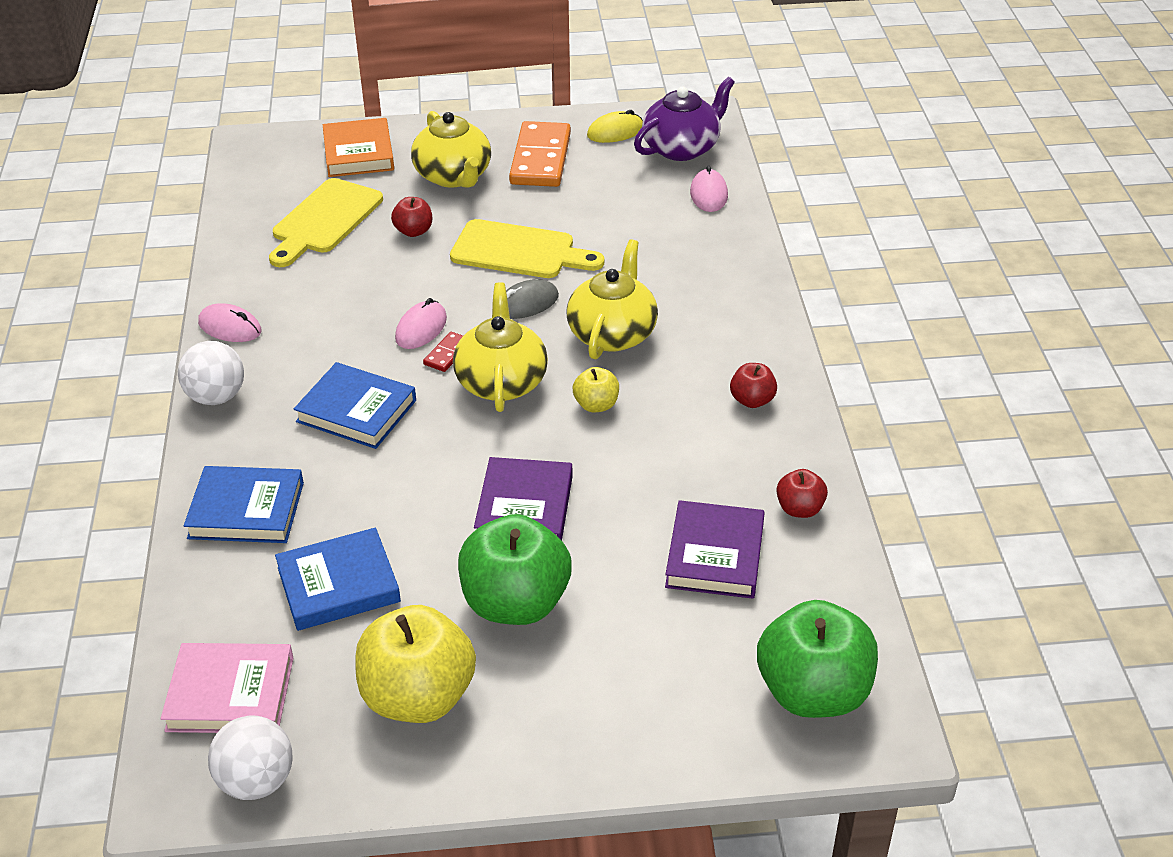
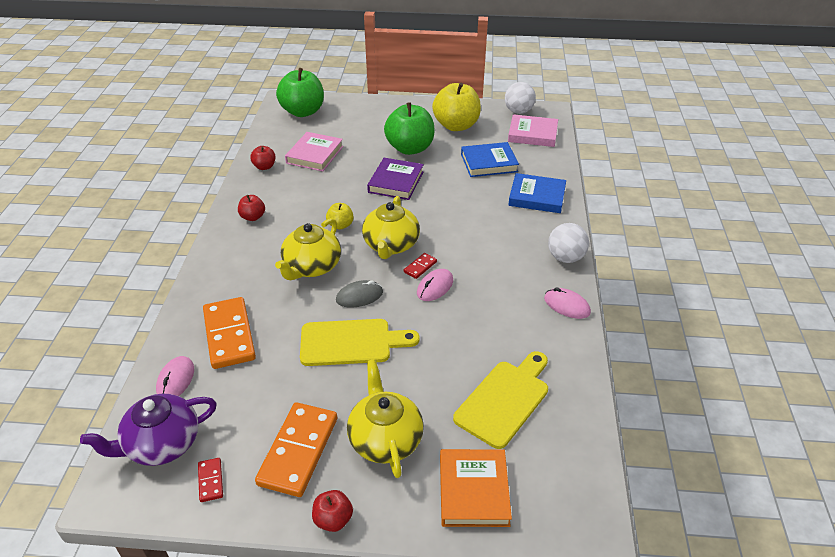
camera: 170 degrees left, 0 degrees up
(356, 411) = (479, 239): blue book -> none
(413, 231) = (430, 376): red apple -> red apple (333, 519)
(519, 251) = (351, 342): yellow cutting board -> yellow cutting board turned 150 degrees clockwise
(615, 132) = (211, 481): yellow mouse -> red domino
(677, 241) = (229, 335): none -> orange domino
(715, 555) = (315, 155): purple book -> pink book

